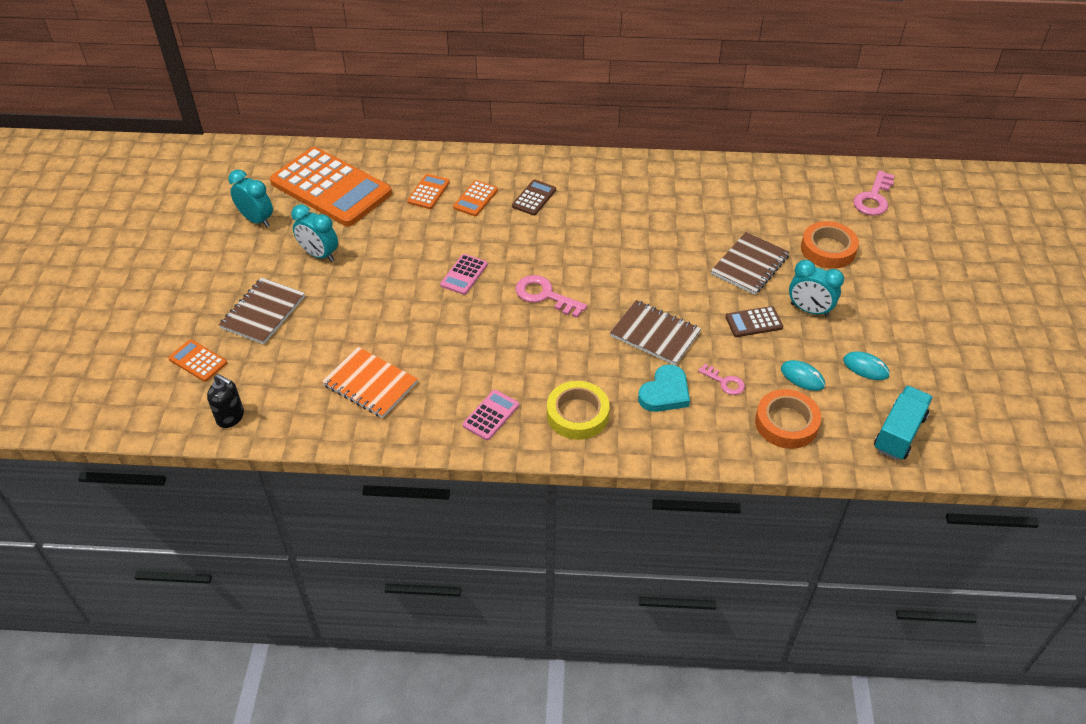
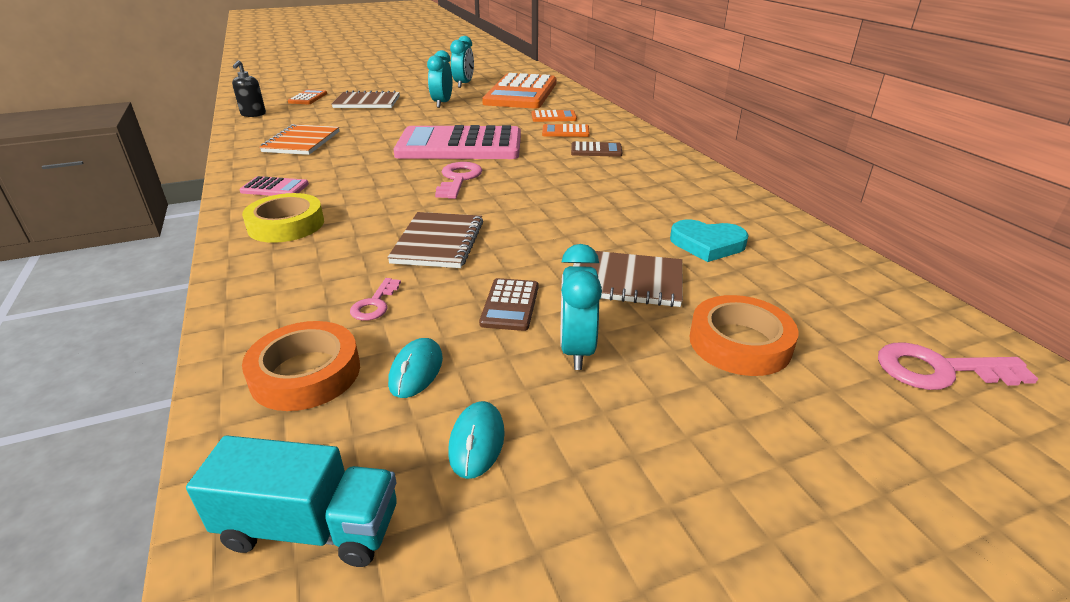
camera: 65 degrees right, 15 degrees down
(464, 275) = (460, 146): pink calculator -> pink calculator, size x2.44
(665, 393) = (338, 266): turquoise heart -> turquoise heart (707, 244)
(754, 322) = (510, 305): brown calculator -> brown calculator turned 135 degrees counterclockwise

